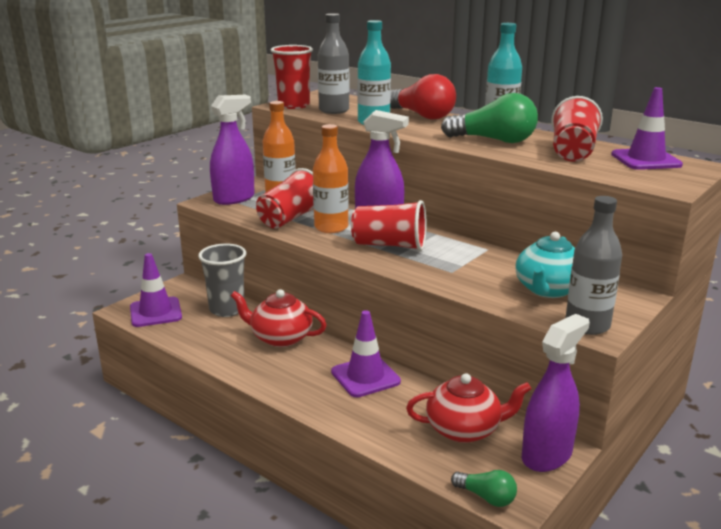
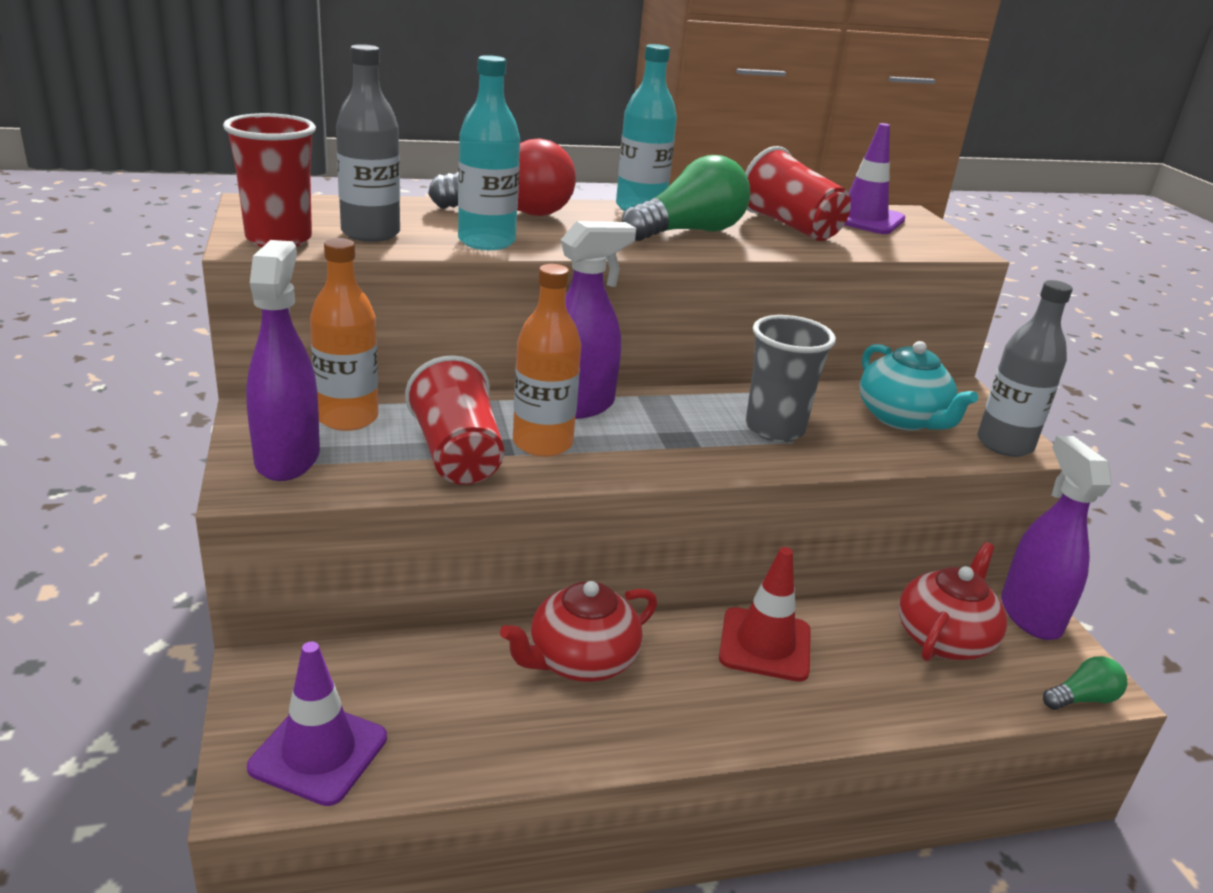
camera: 55 degrees left, 5 degrees up
(227, 309) = (424, 668): grey cup -> grey cup (774, 429)
(365, 377) = (765, 645): purple traffic cone -> red traffic cone
(390, 245) = (664, 437): red cup -> none

